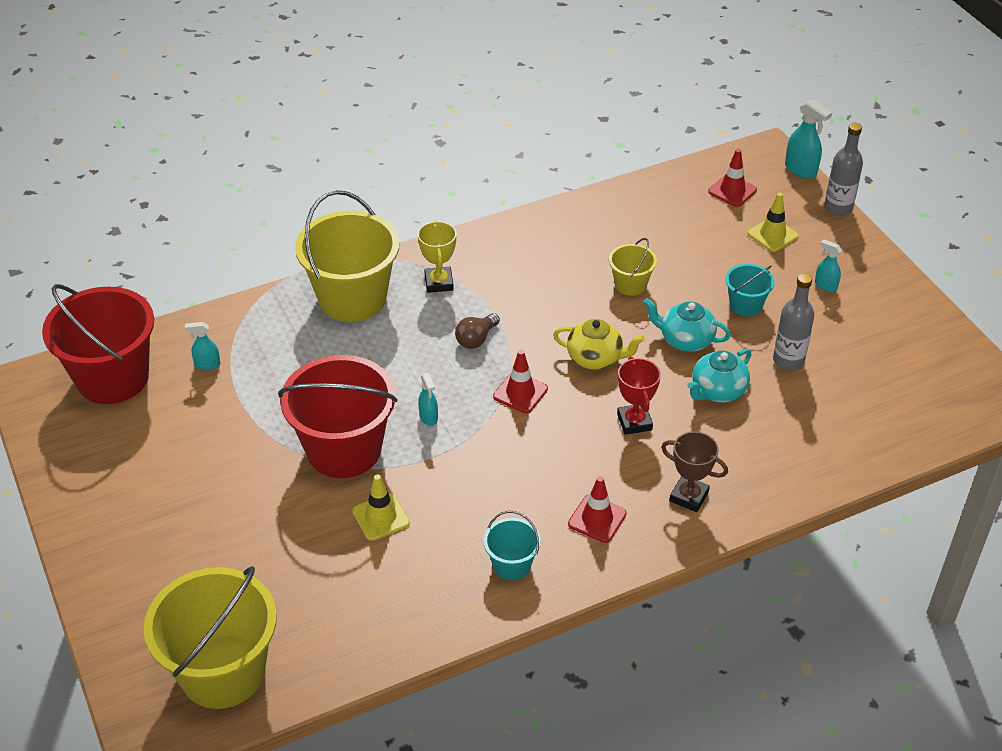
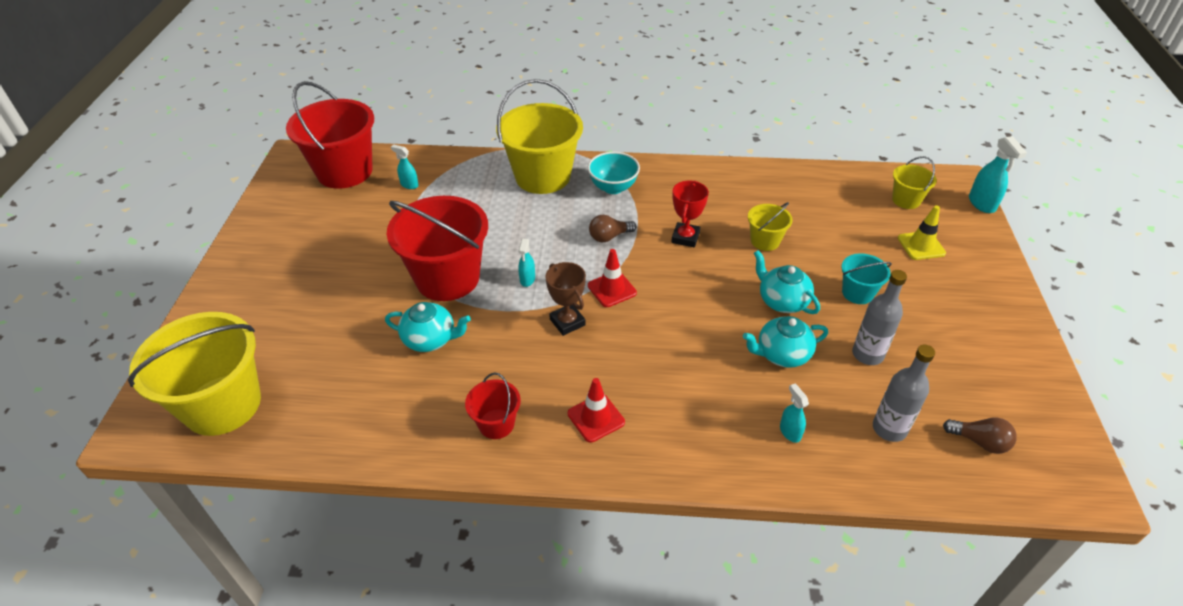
camera: 30 degrees right, 0 degrees up
(381, 517) = (430, 339): yellow traffic cone -> turquoise teapot
(439, 283) = (613, 187): yellow trophy -> turquoise bowl
(511, 565) = (496, 424): turquoise bucket -> red bucket
(595, 358) = (693, 286): yellow teapot -> none
(634, 422) = (688, 350): red trophy -> red trophy (685, 237)
(689, 496) = (691, 435): brown trophy -> brown trophy (567, 322)
(732, 191) = (906, 200): red traffic cone -> yellow bucket
(825, 285) = (946, 304): turquoise spray bottle -> turquoise spray bottle (790, 432)
(838, 208) = (1000, 245): grey bottle -> grey bottle (889, 429)
(915, 399) = (979, 441): none -> brown light bulb

